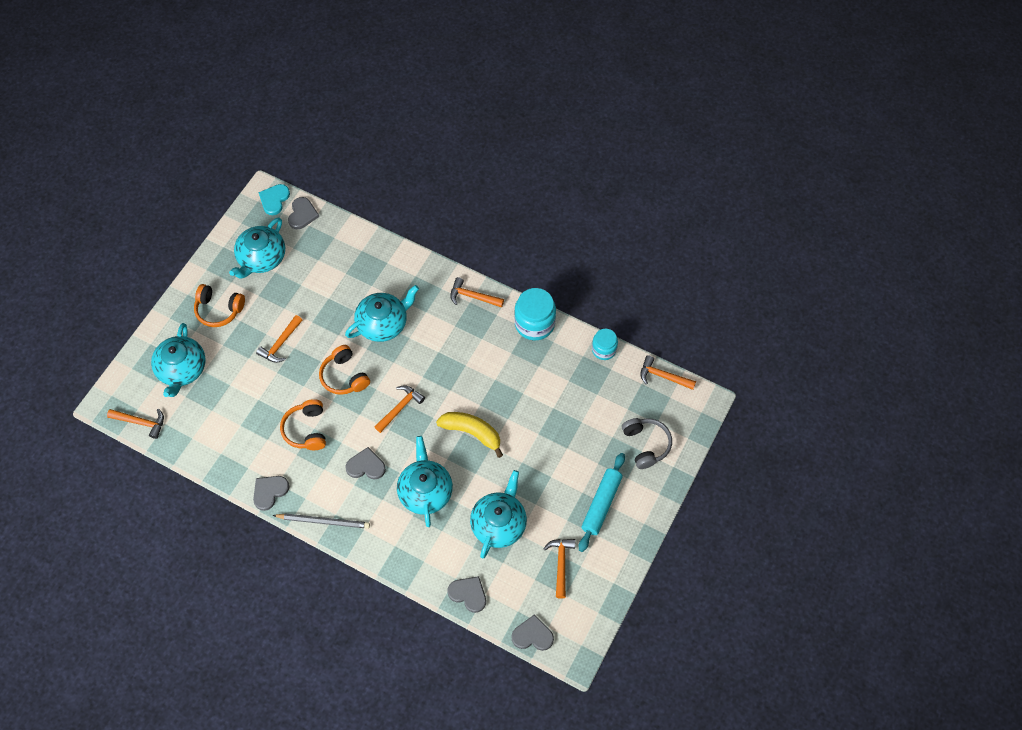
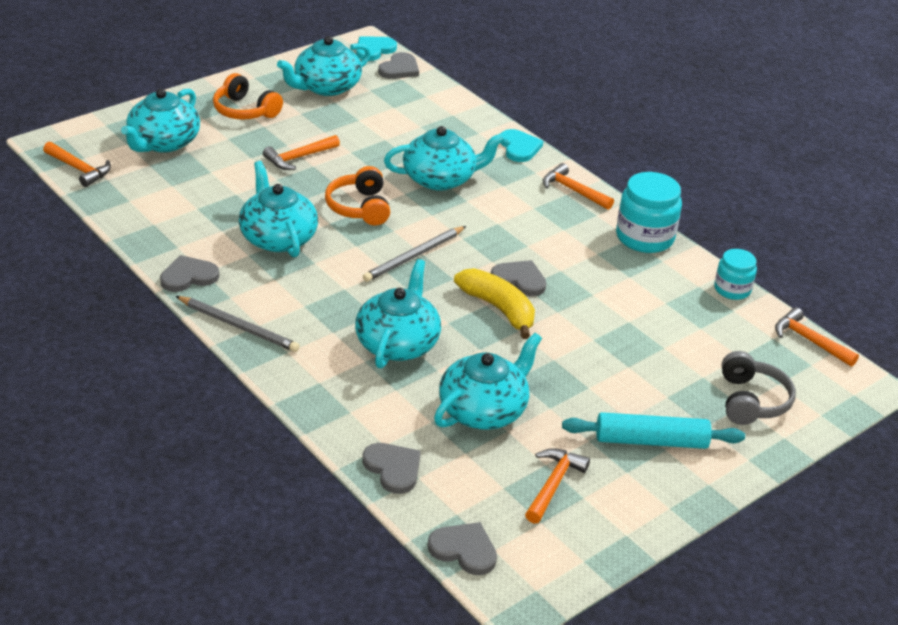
camera: 20 degrees right, 25 degrees down
(306, 430) = (278, 237): orange headphones -> turquoise teapot
(366, 466) = (332, 294): grey heart -> grey heart (519, 280)
(400, 408) = (414, 256): orange hammer -> grey pencil
(420, 267) = (519, 148): none -> turquoise heart
(601, 504) = (651, 441): turquoise rolling pin -> turquoise rolling pin turned 45 degrees clockwise

